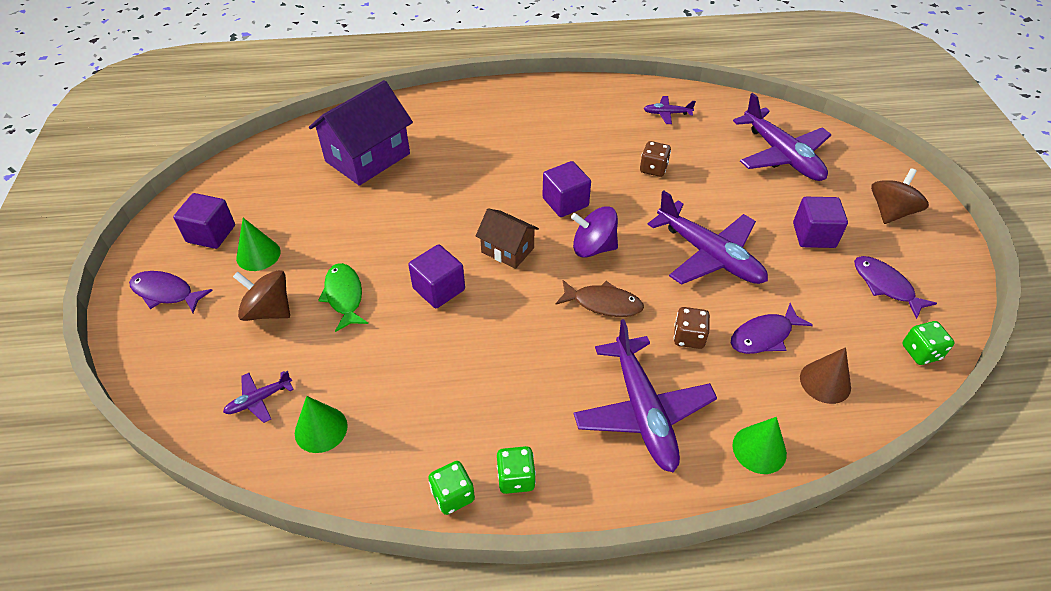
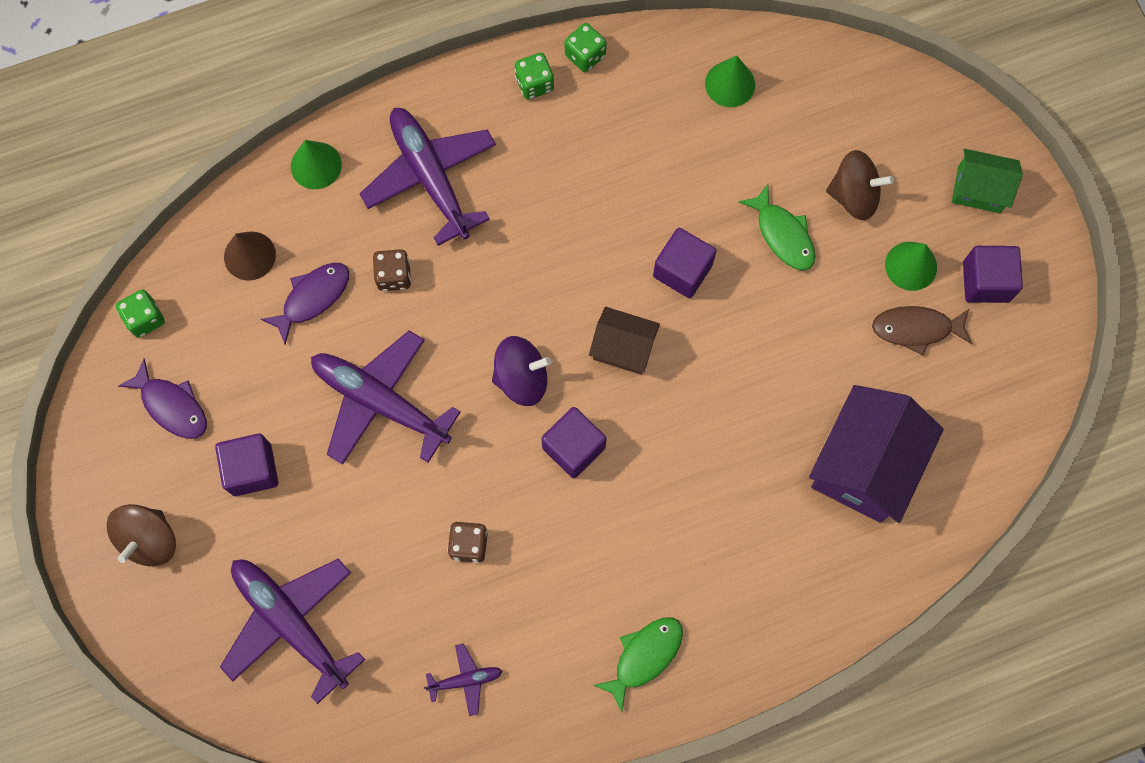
camera: 165 degrees right, 25 degrees up
(166, 293) = (979, 189): purple fish -> green house
(259, 400) = (804, 97): purple plane -> none
(552, 104) = (644, 656): none -> green fish
(603, 303) = (493, 297): brown fish -> brown fish (916, 329)

